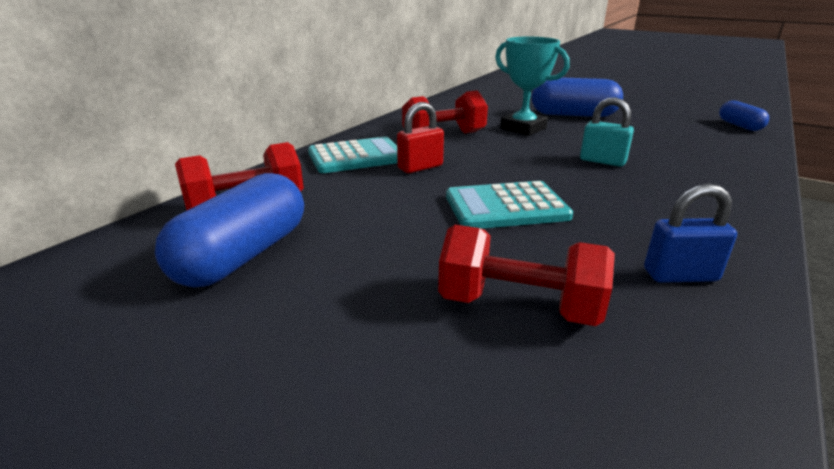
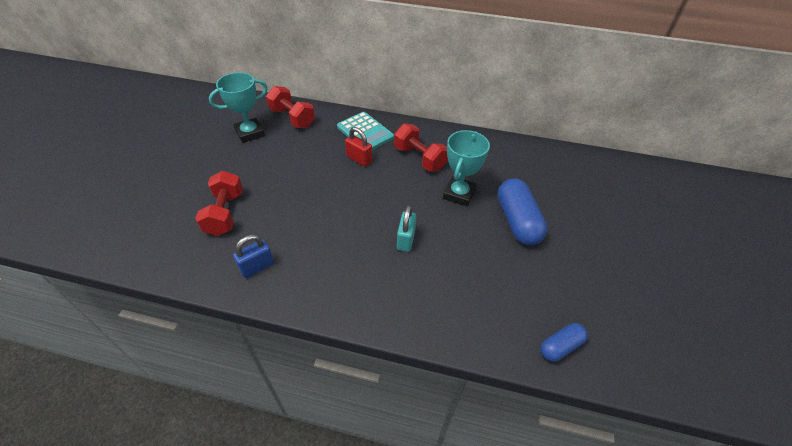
camera: 70 degrees right, 20 degrees up
(243, 255) = (250, 133): blue capsule -> turquoise trophy
(506, 207) = (315, 200): turquoise calculator -> none
(680, 275) = (257, 267): blue padlock -> blue padlock turned 75 degrees clockwise

